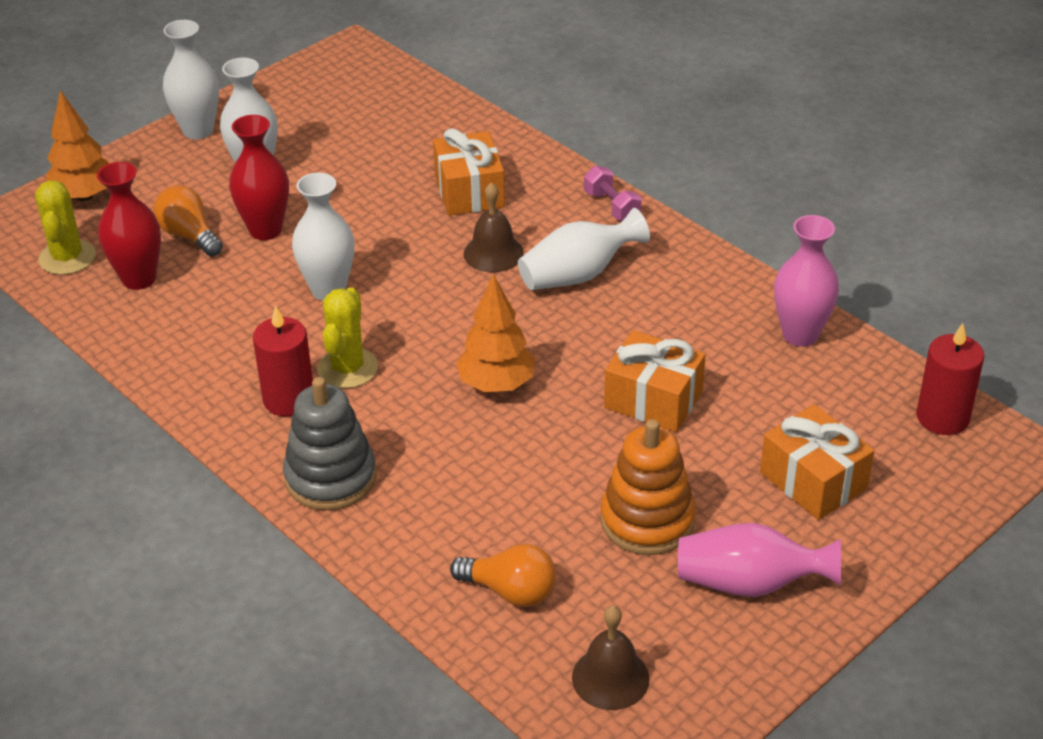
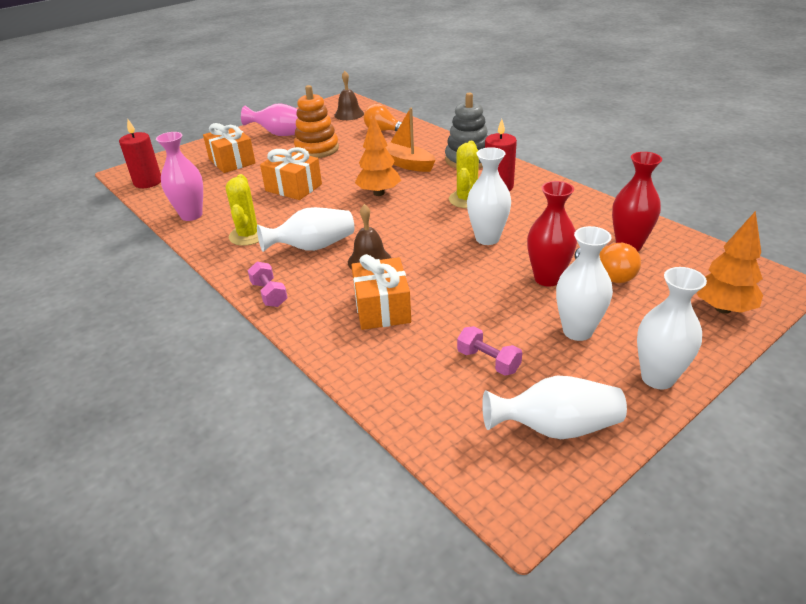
camera: 175 degrees left, 5 degrees down
(67, 257) = (695, 260): yellow cactus -> yellow cactus (248, 235)
(307, 93) = (556, 428): none -> white vase
(356, 141) = (488, 361): none -> pink dumbbell
(451, 465) = (407, 164): none -> orange boat

